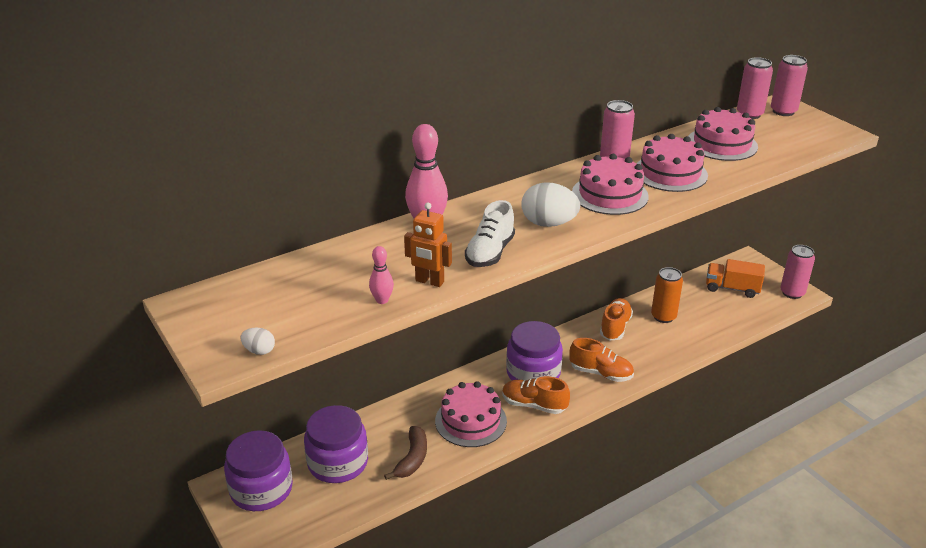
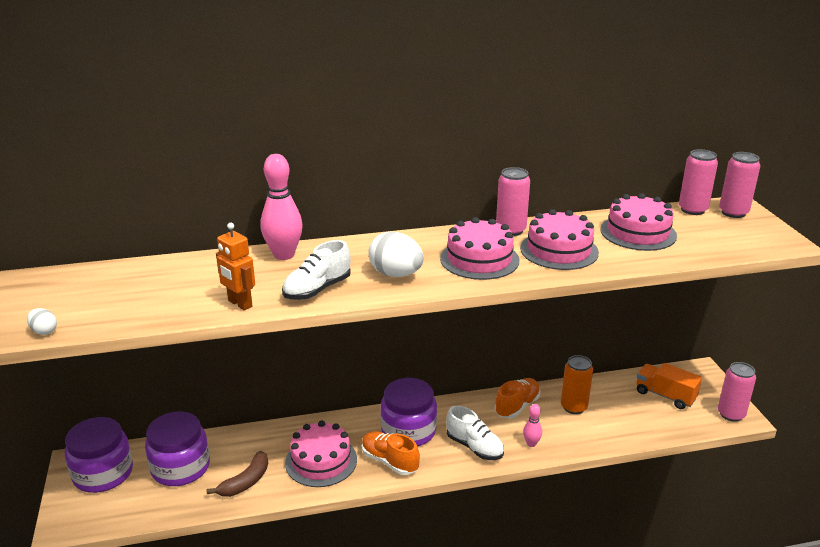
camera: 20 degrees right, 5 degrees down
(382, 300) = (184, 311): pink bowling pin -> pink bowling pin (531, 443)
(601, 373) = (474, 447): orange shoe -> white shoe

